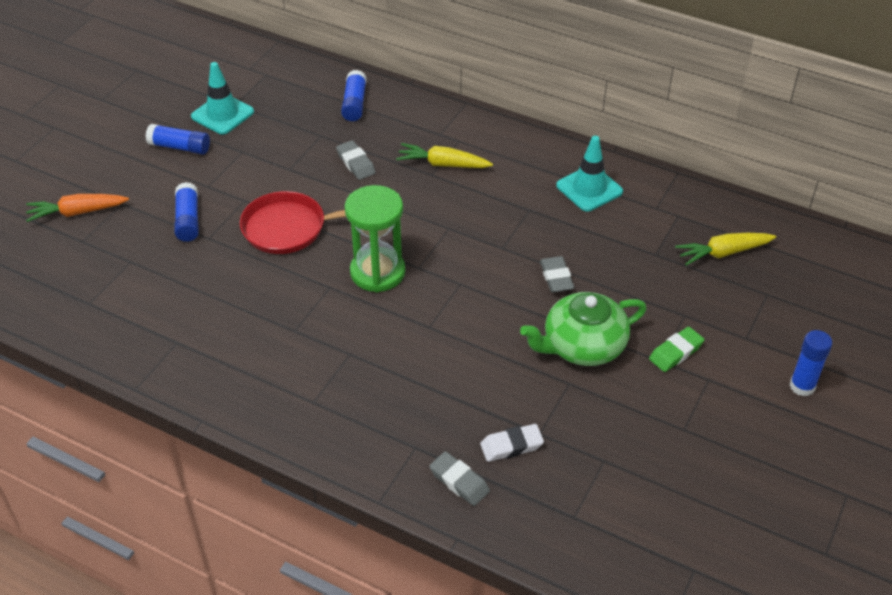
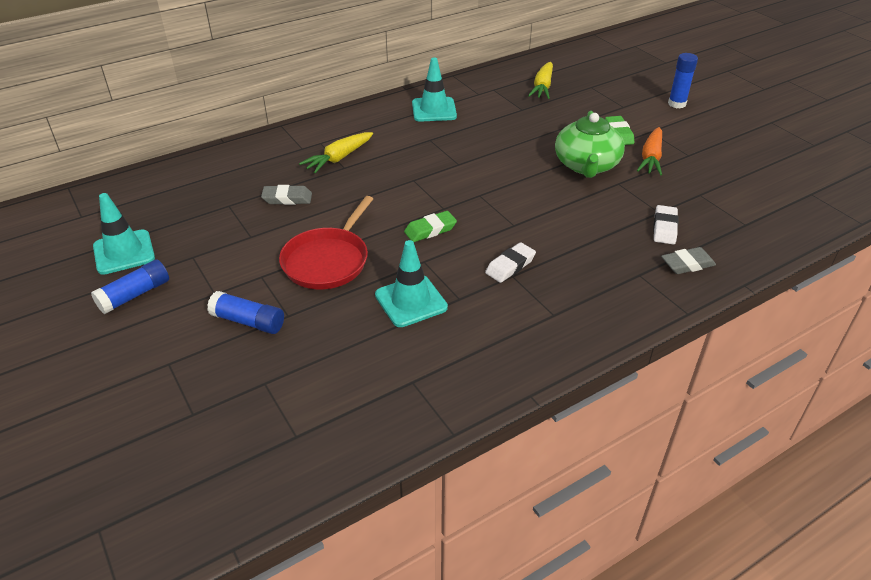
camera: 60 degrees left, 5 degrees down
(77, 212) = (142, 404): orange carrot -> orange carrot (651, 158)
(270, 301) = (411, 301): none -> turquoise traffic cone
(354, 103) = (211, 175): blue glue stick -> none
(362, 347) = (510, 266): none -> white eraser
(377, 272) = (430, 230): green hourglass -> green eraser
(556, 277) = (510, 153): grey eraser -> none

